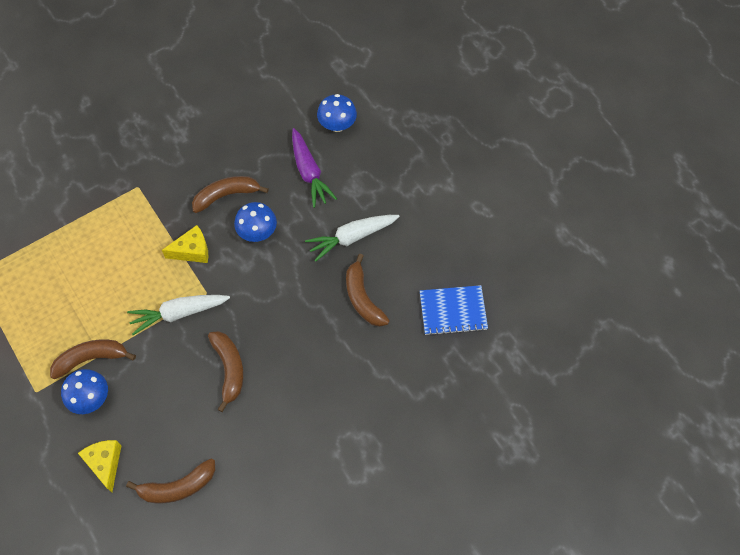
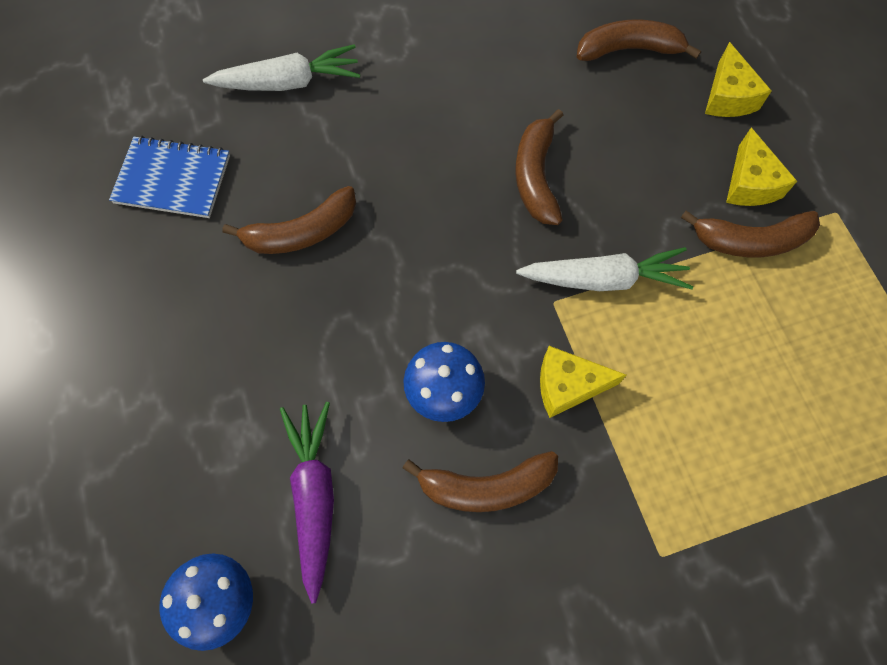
camera: 165 degrees left, 5 degrees up
(91, 398) = (750, 183): blue mushroom -> yellow cheese
(352, 237) = (281, 339): white carrot -> white carrot (288, 82)
(363, 298) = (301, 232): brown banana -> brown banana turned 75 degrees clockwise

